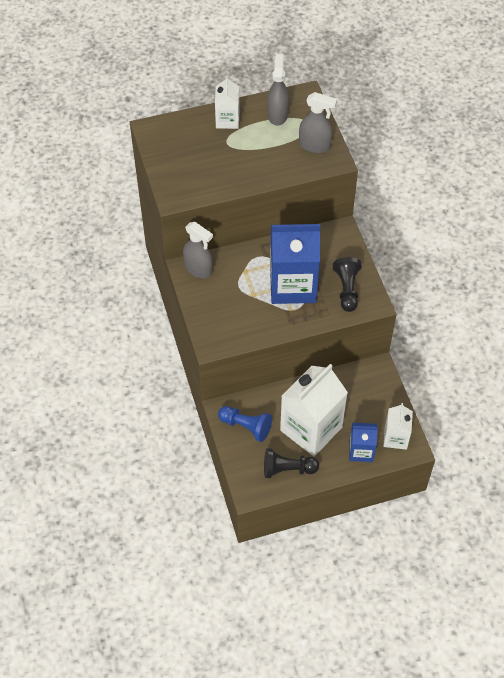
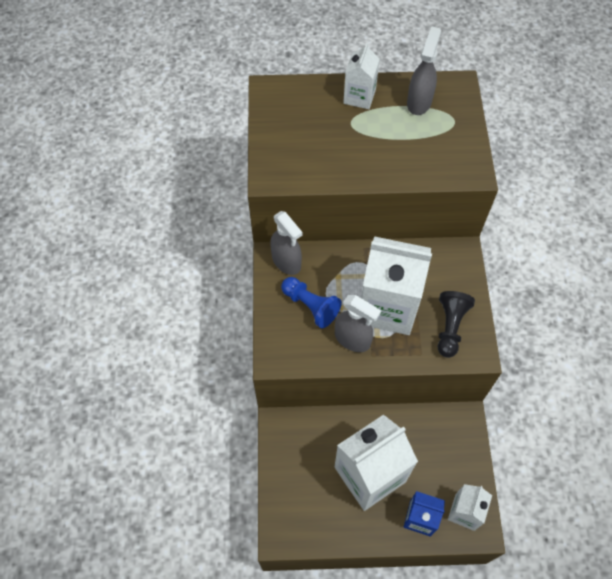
camera: 15 degrees right, 5 degrees up
(246, 426) = (298, 452): blue pawn -> blue pawn (310, 306)
(287, 469) = (329, 518): black pawn -> none
(292, 285) = (388, 306): blue carton -> white carton
(315, 146) = (453, 149): grey spray bottle -> grey spray bottle (352, 339)

